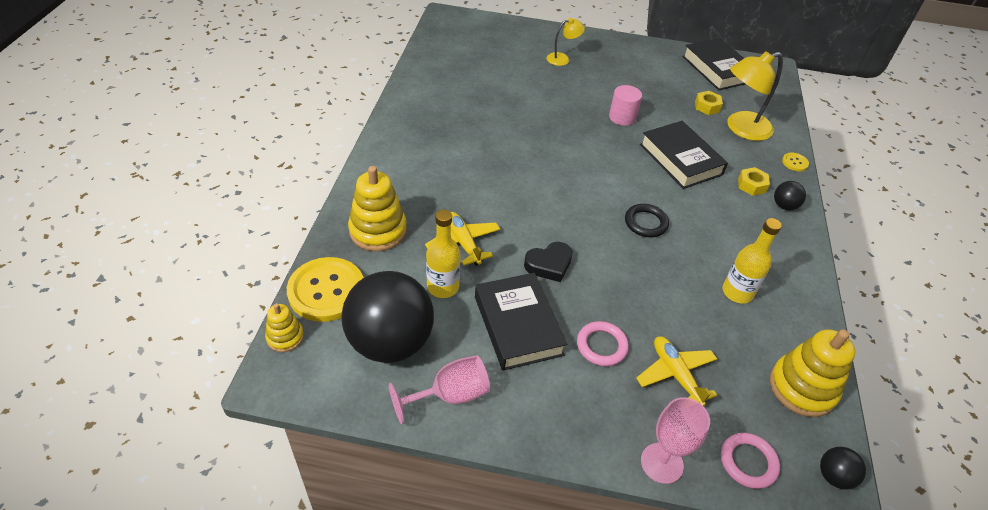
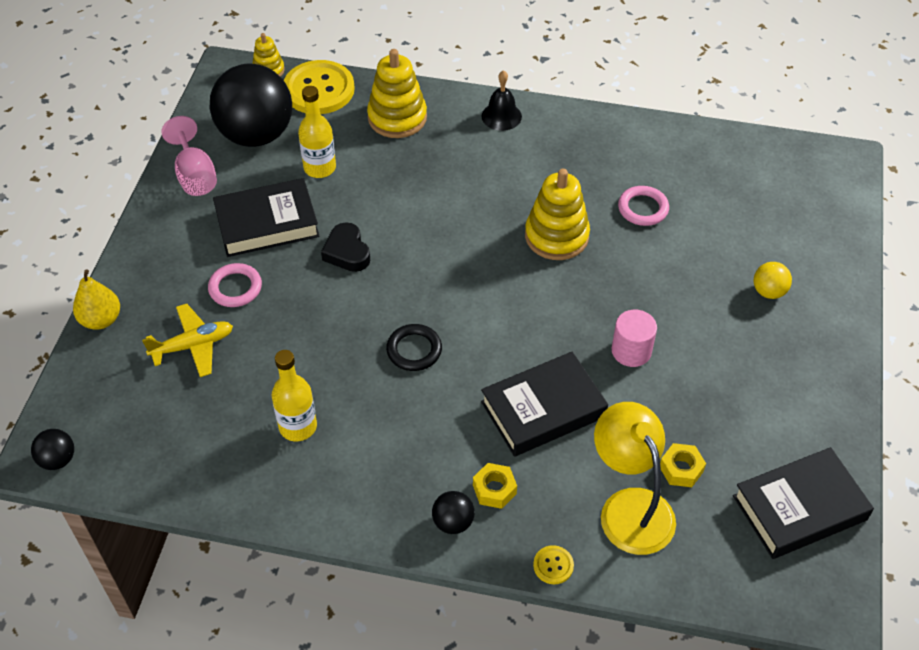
camera: 95 degrees right, 5 degrees up
(384, 164) = (501, 116): none -> black bell
(463, 243) = (379, 182): yellow plane -> none
(562, 58) = (768, 291): yellow lamp -> yellow ball
(662, 463) = (101, 320): pink goblet -> yellow pear
(748, 462) = (87, 389): pink ring -> pink ring (643, 208)
(802, 388) = (160, 460): yellow stacking toy -> yellow stacking toy (556, 236)

